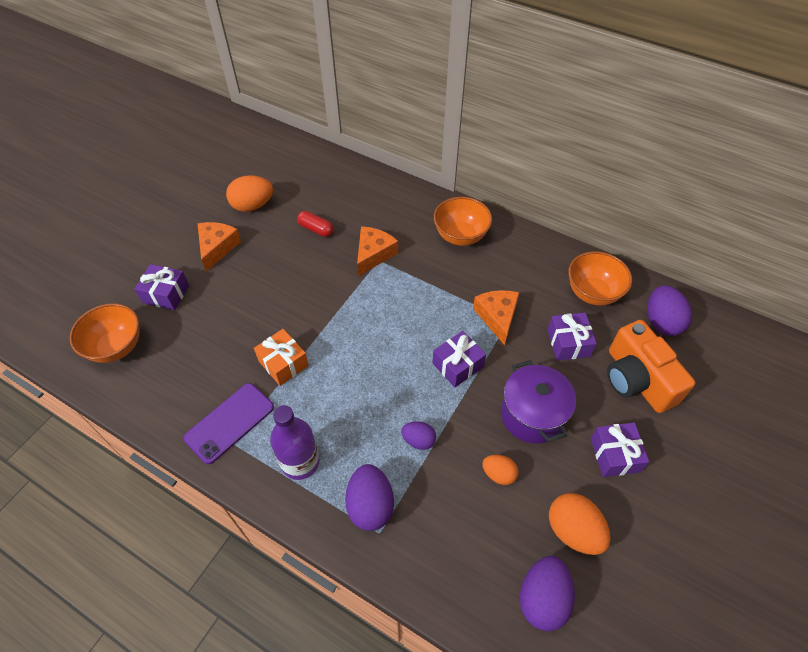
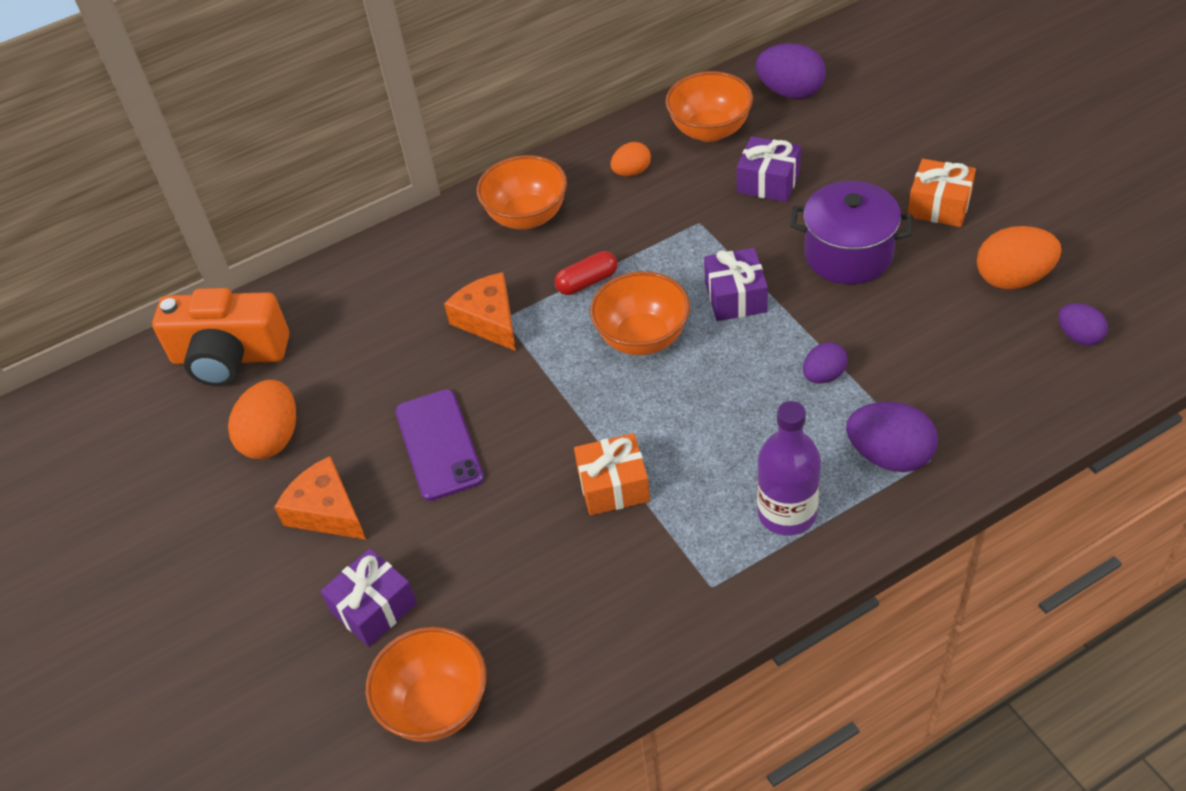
camera: 55 degrees left, 5 degrees down
(230, 423) = (676, 580): purple phone -> purple phone (439, 444)
(316, 229) = (388, 372): red capsule -> red capsule (587, 282)
(398, 331) = (642, 338): none -> orange bowl
(497, 317) = (687, 231): orange cheese -> none
(498, 474) = (910, 316): orange egg -> orange egg (631, 172)
(542, 598) = (1079, 336): purple egg -> purple egg, size x0.60
(614, 455) = (939, 205): purple gift -> orange gift
(637, 379) = (854, 146): orange camera -> orange camera (229, 357)

